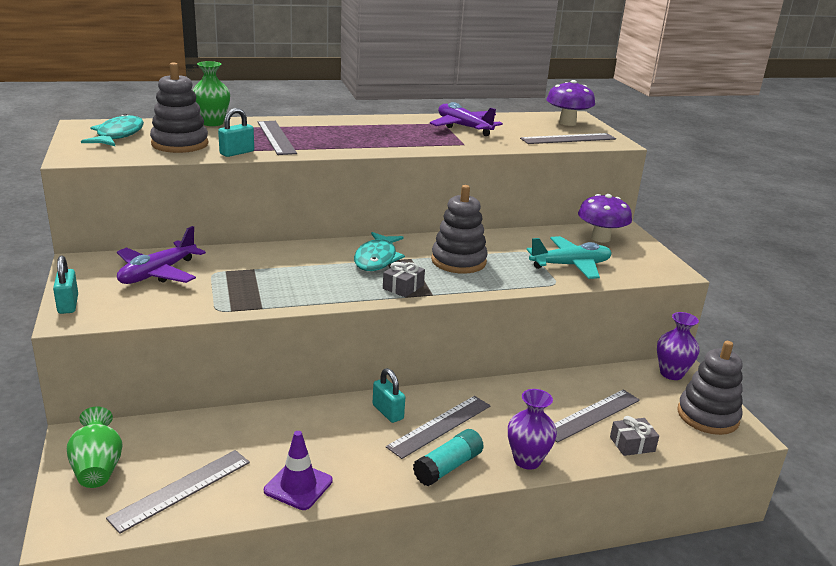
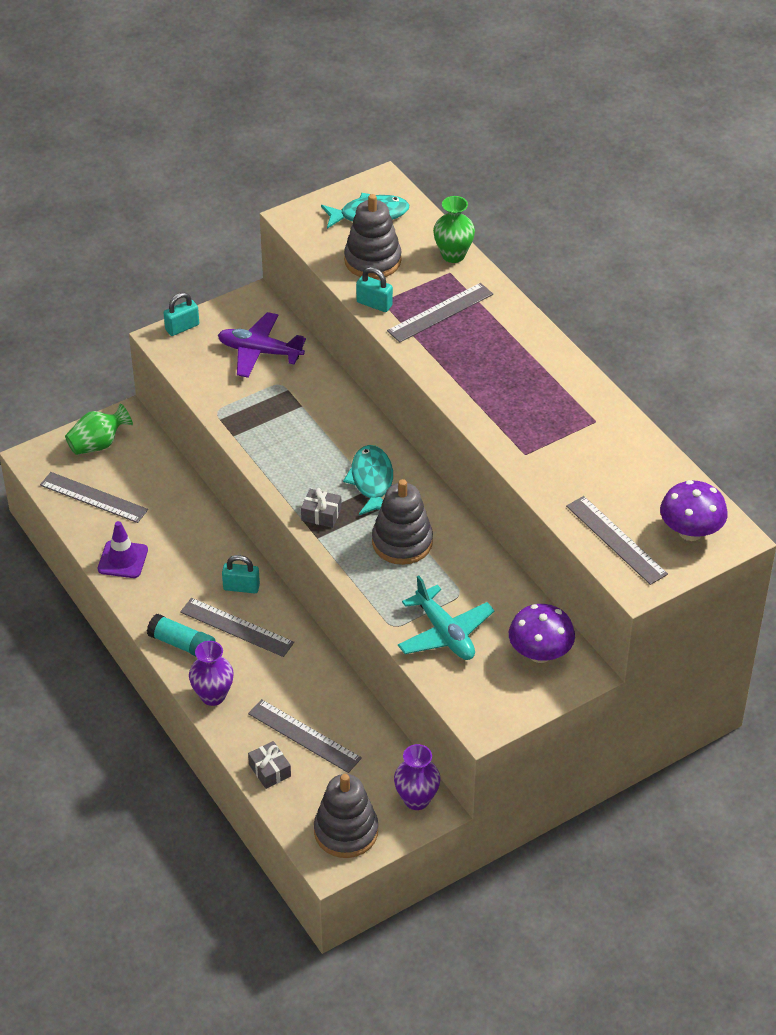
camera: 75 degrees right, 20 degrees up
(377, 259) = (371, 481): turquoise fish -> turquoise fish turned 90 degrees clockwise
(387, 412) = (241, 587): turquoise padlock -> turquoise padlock turned 60 degrees clockwise
(463, 127) = (592, 441): purple plane -> none

